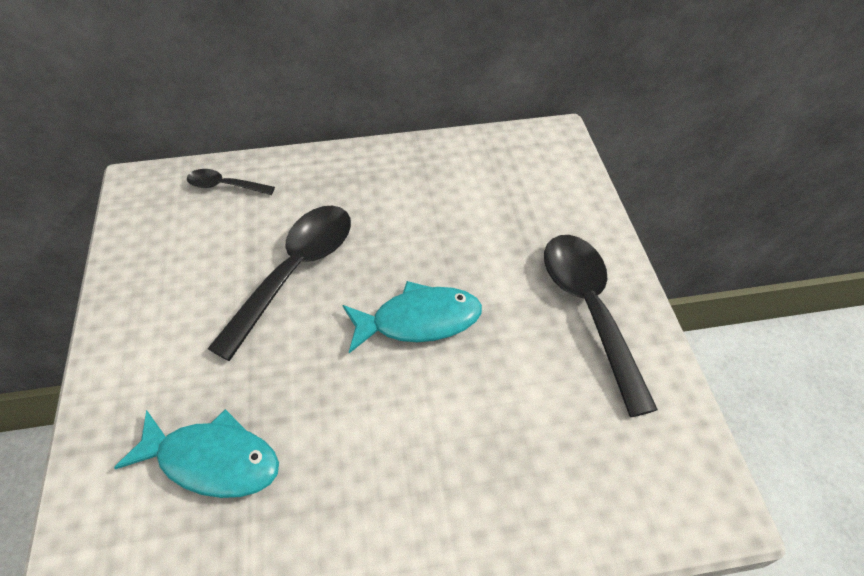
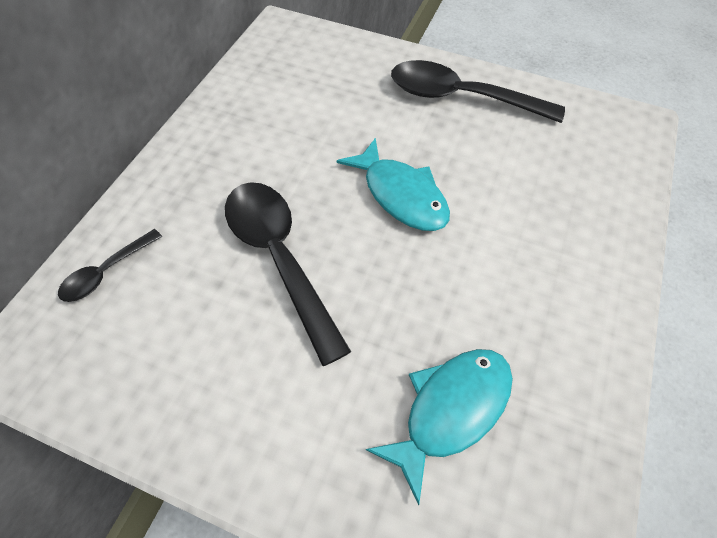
camera: 60 degrees left, 5 degrees up
(419, 320) = (401, 195): turquoise fish -> turquoise fish turned 120 degrees clockwise

